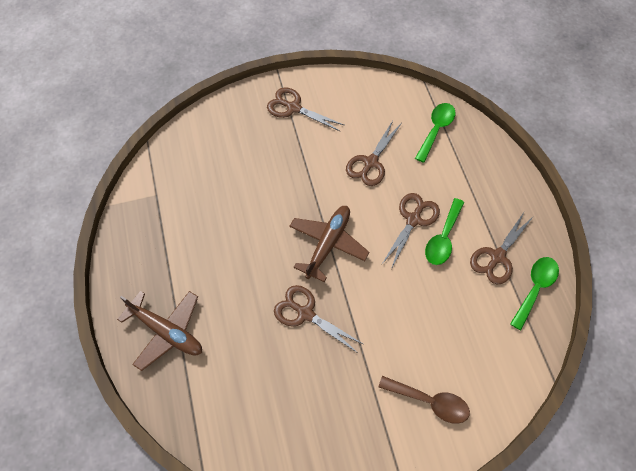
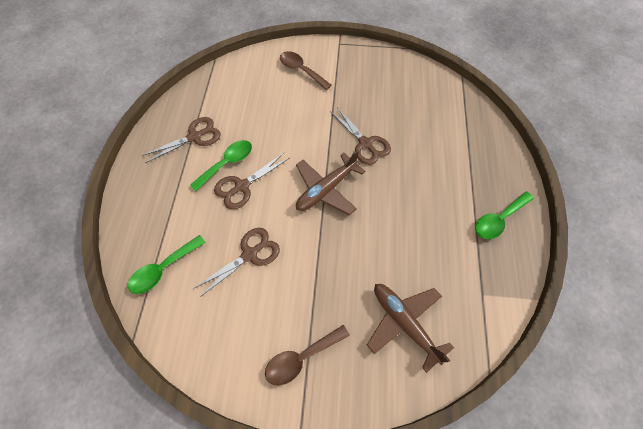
camera: 160 degrees left, 0 degrees up
(167, 331) = (480, 163): brown plane -> brown plane (404, 323)
(293, 108) = (301, 358): brown scissors -> brown spoon
(535, 288) = (184, 108): green spoon -> green spoon (499, 219)

